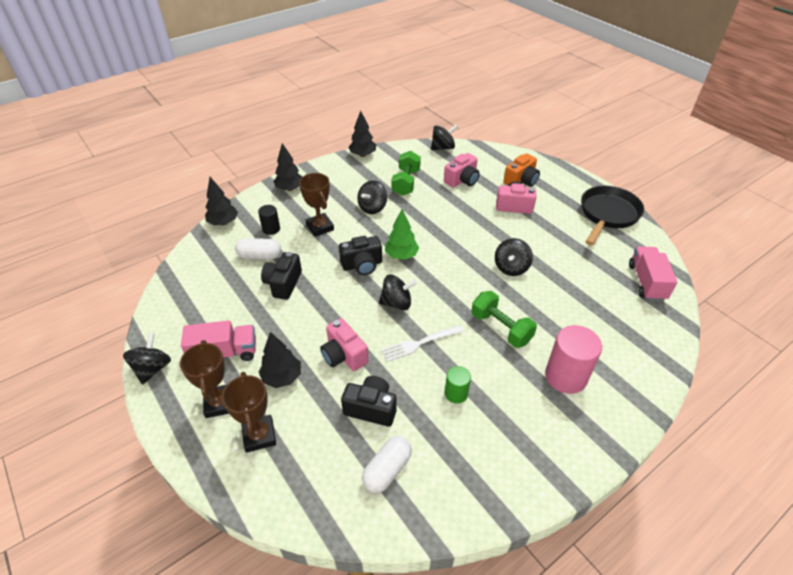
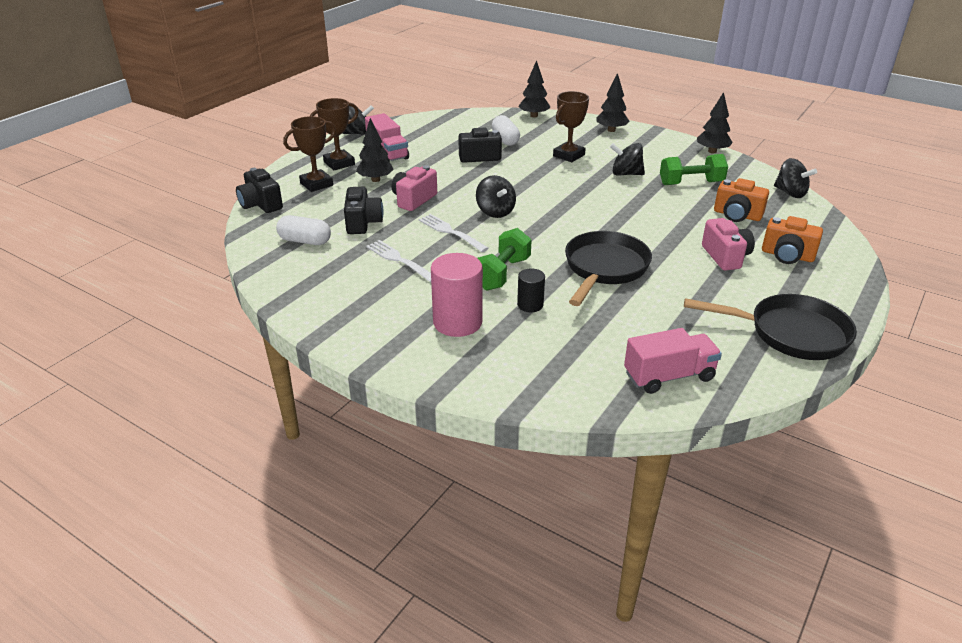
camera: 70 degrees right, 10 degrees down
(271, 229) = (545, 136): black cylinder -> black cylinder (530, 305)
(362, 265) = (534, 185): black camera -> black camera (261, 204)
(401, 255) = (565, 202): green tree -> none
(456, 393) = (400, 260): green cylinder -> white fork
(462, 180) = (737, 215): pink camera -> orange camera
(511, 268) = (604, 268): black spinning top -> black pan

